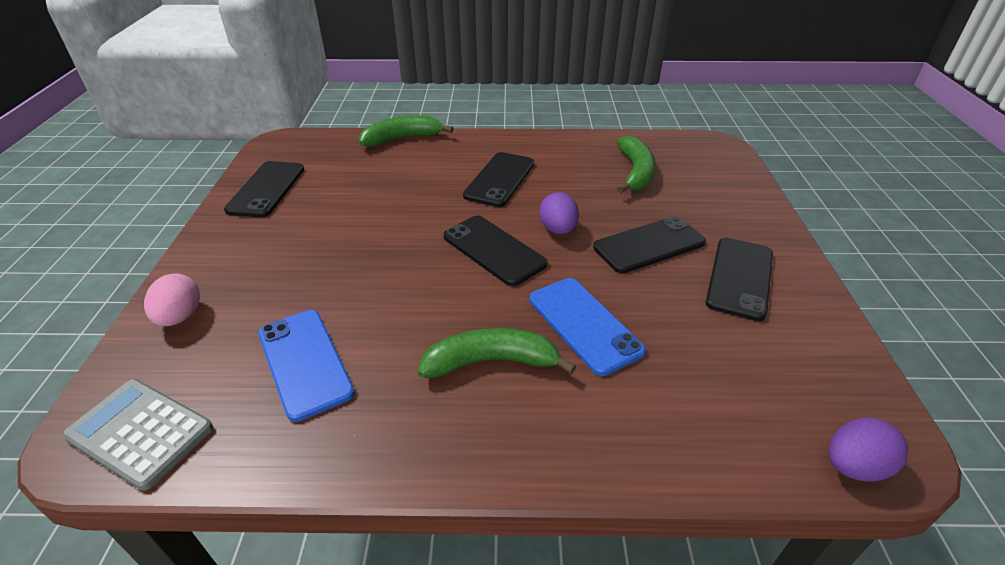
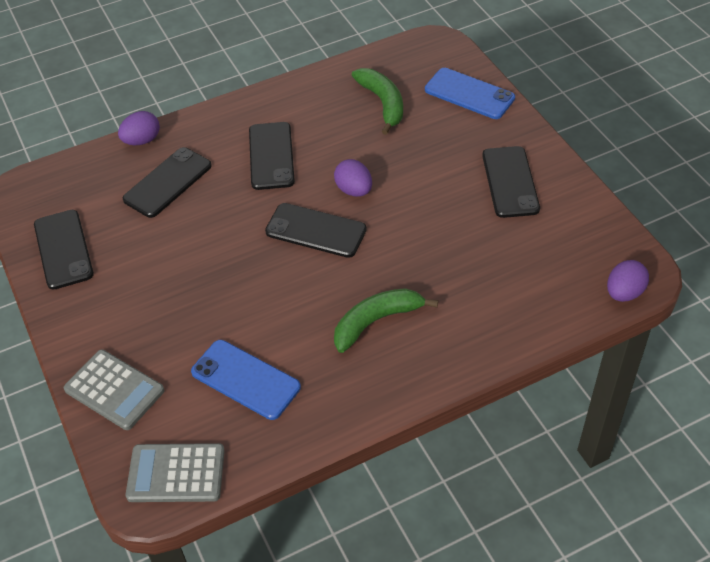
camera: 25 degrees left, 10 degrees up
(180, 317) = (114, 390): pink egg -> grey calculator
(402, 138) = (142, 140): green banana -> purple egg
(584, 324) = (422, 266): blue phone -> blue phone (469, 94)
(649, 245) = (432, 177): black phone -> black phone (168, 182)

